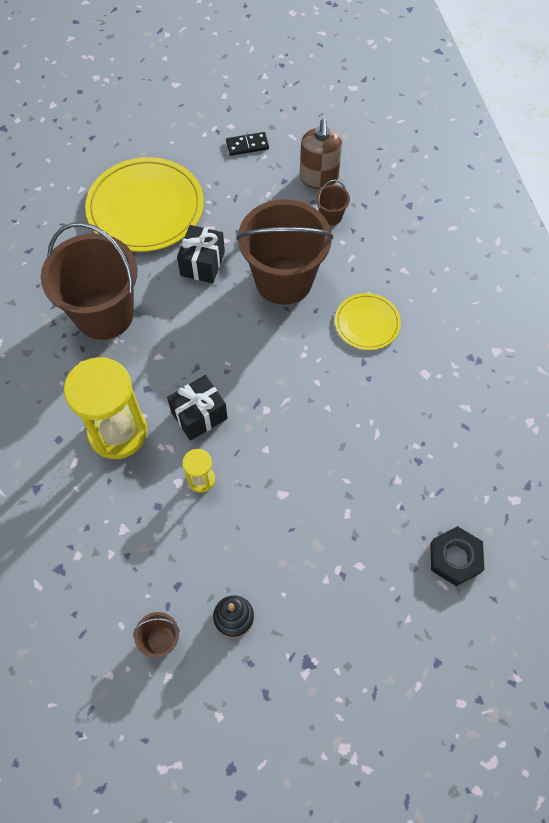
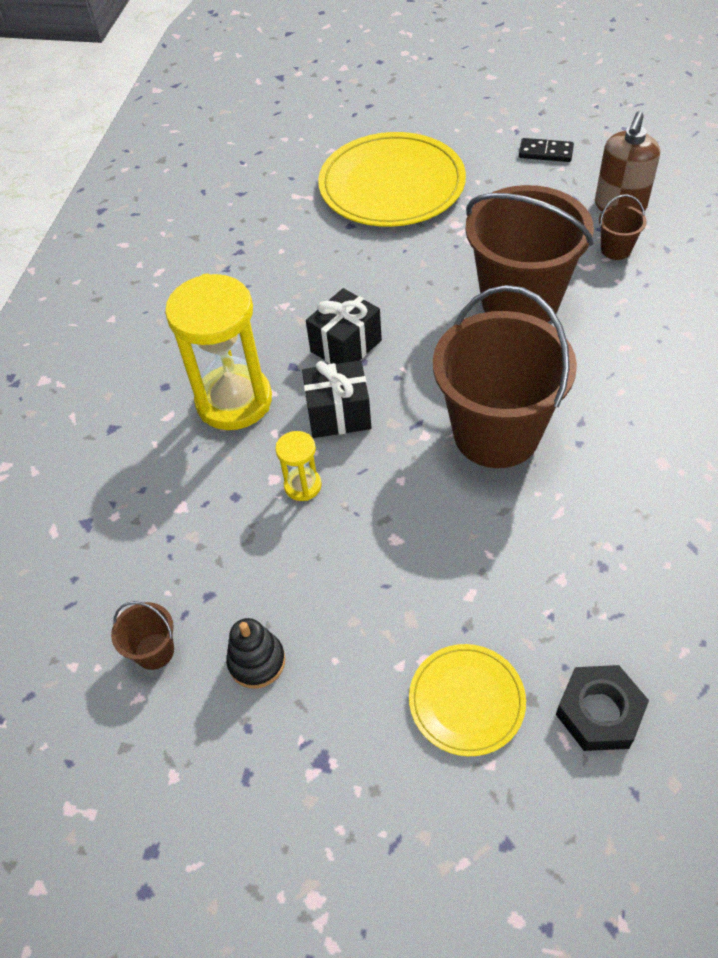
camera: 30 degrees right, 10 degrees down
(104, 314) = (287, 276): brown bucket -> brown bucket (496, 433)
(202, 264) = (428, 257): black gift -> black gift (346, 346)
(367, 323) = (608, 379): yellow plate -> yellow plate (466, 701)

